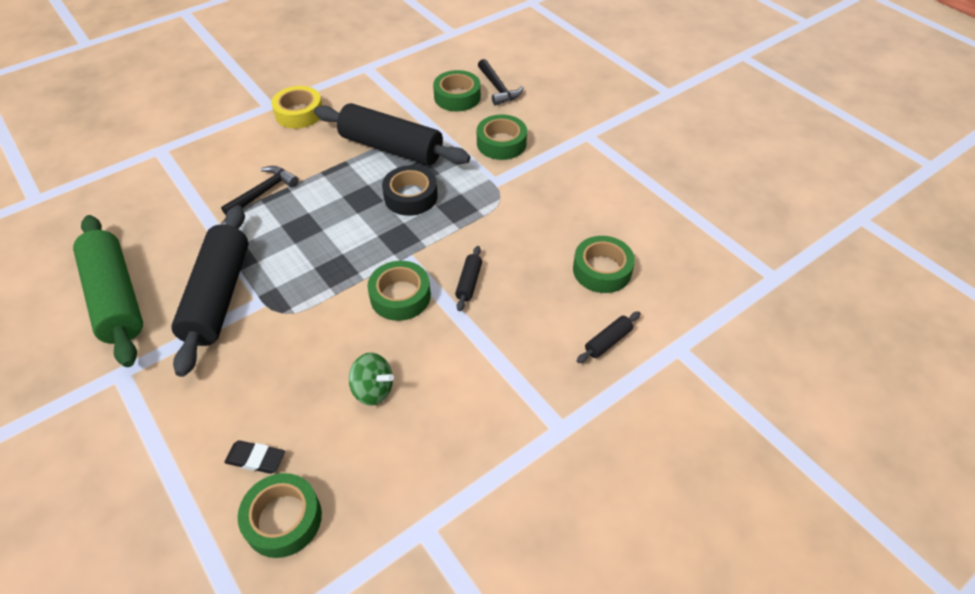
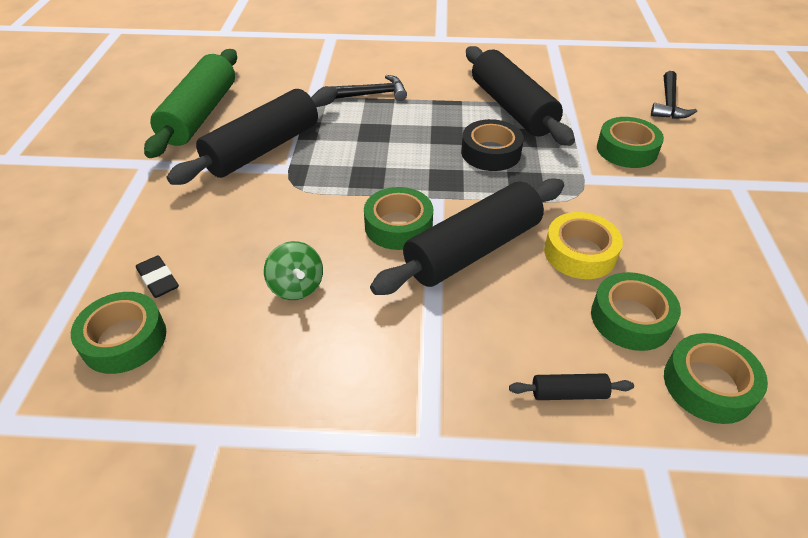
camera: 40 degrees right, 5 degrees down
(299, 113) = (459, 52): yellow tape -> yellow tape (580, 253)
(457, 97) = (617, 94): green tape -> green tape (708, 385)
(469, 282) = (473, 250): black rolling pin -> black rolling pin, size x2.46

